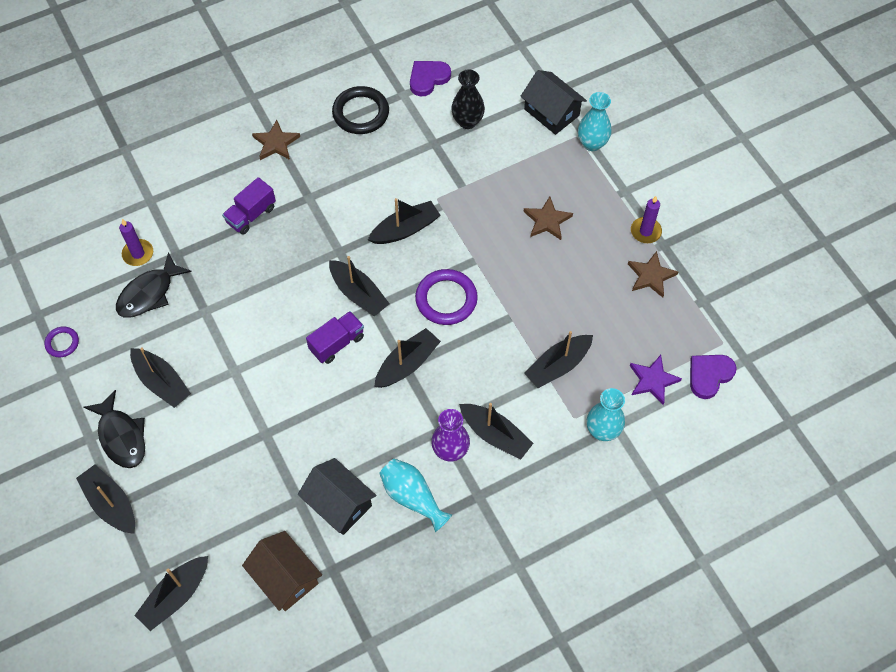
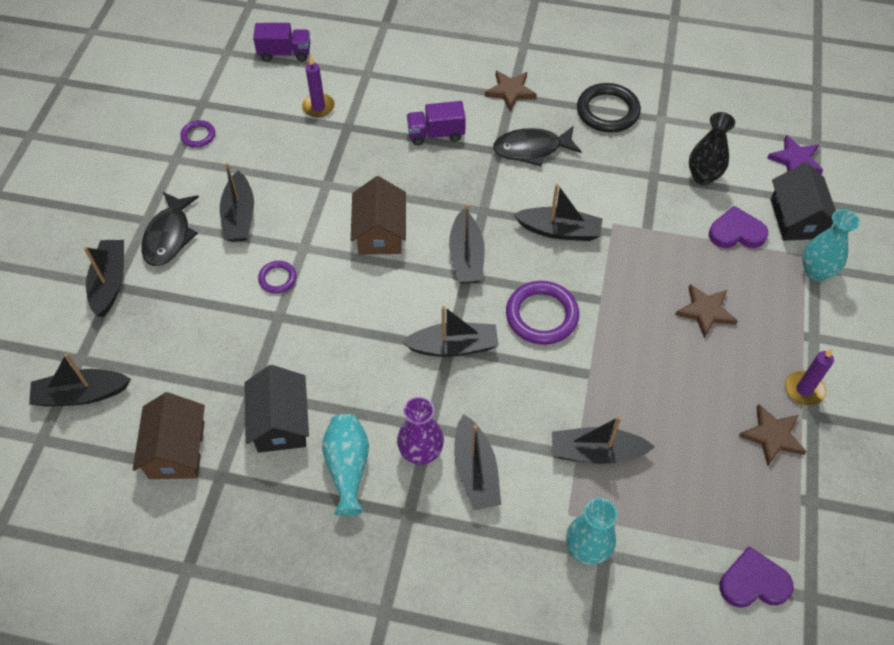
camera: 40 degrees right, 5 degrees down
(149, 293) = (297, 142): black fish -> black fish (532, 149)
(238, 407) = (277, 278): none -> purple ring
(280, 319) = (380, 233): none -> brown house
(337, 343) = (408, 285): purple truck -> purple truck (285, 53)
(428, 78) = (697, 119): purple heart -> purple heart (736, 232)
(652, 380) = (684, 540): purple star -> purple star (795, 160)

